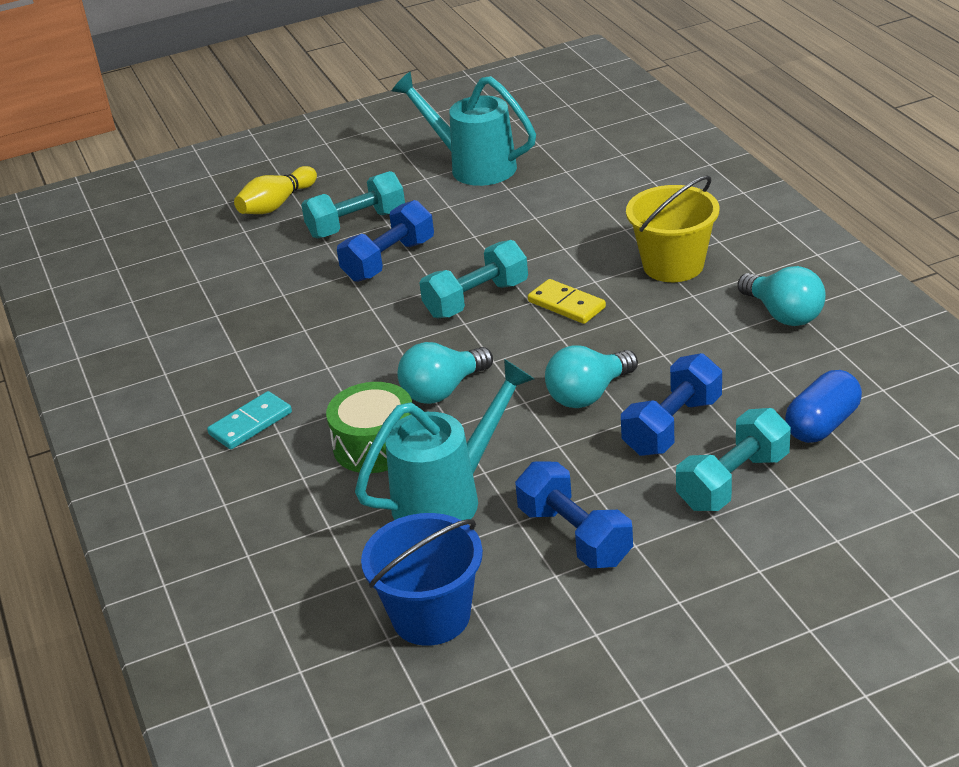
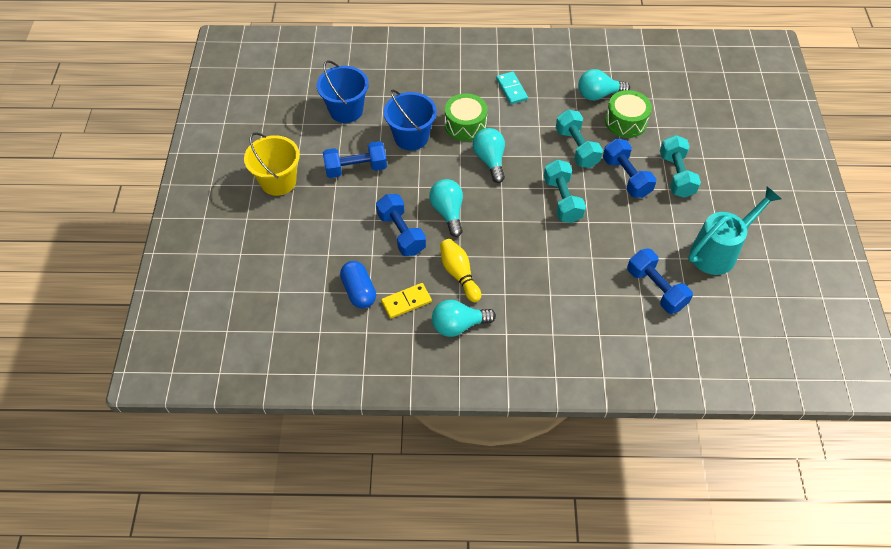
camera: 110 degrees right, 20 degrees up
(217, 331) = (598, 95): none -> turquoise light bulb
(268, 290) = (625, 122): none -> green drum
(276, 204) = (721, 147): yellow bowling pin -> yellow bowling pin (459, 274)
(448, 498) = (411, 137): turquoise watering can -> blue bucket
(566, 304) = (532, 235): yellow domino -> yellow domino (406, 302)
(574, 192) = (655, 289): none -> blue dumbbell
(673, 265) = (540, 299): yellow bucket -> yellow bucket (278, 181)
(733, 481) = (347, 237): turquoise dumbbell -> turquoise dumbbell (576, 148)

